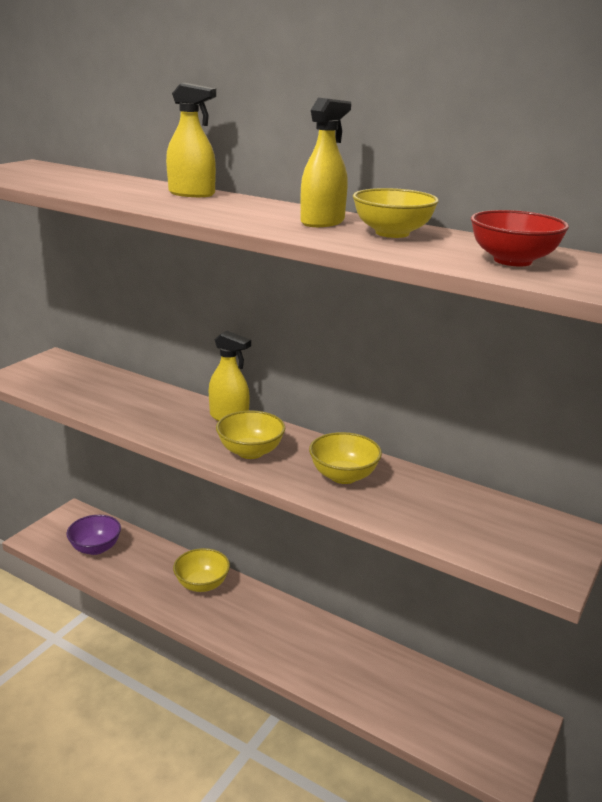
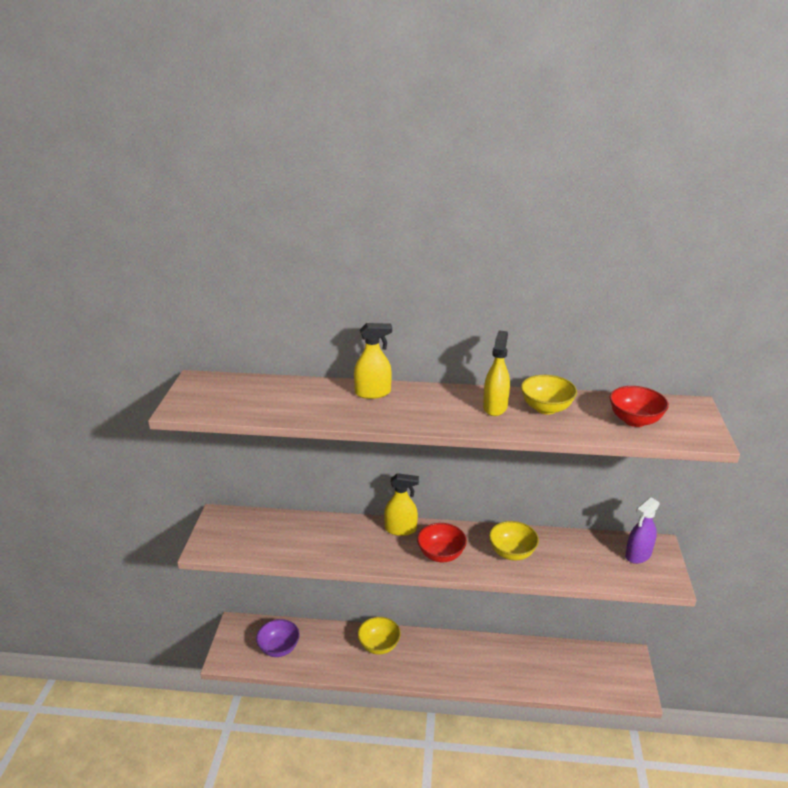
camera: 25 degrees left, 5 degrees up
(250, 452) = (441, 554): yellow bowl -> red bowl
(528, 531) = (638, 555): none -> purple spray bottle

